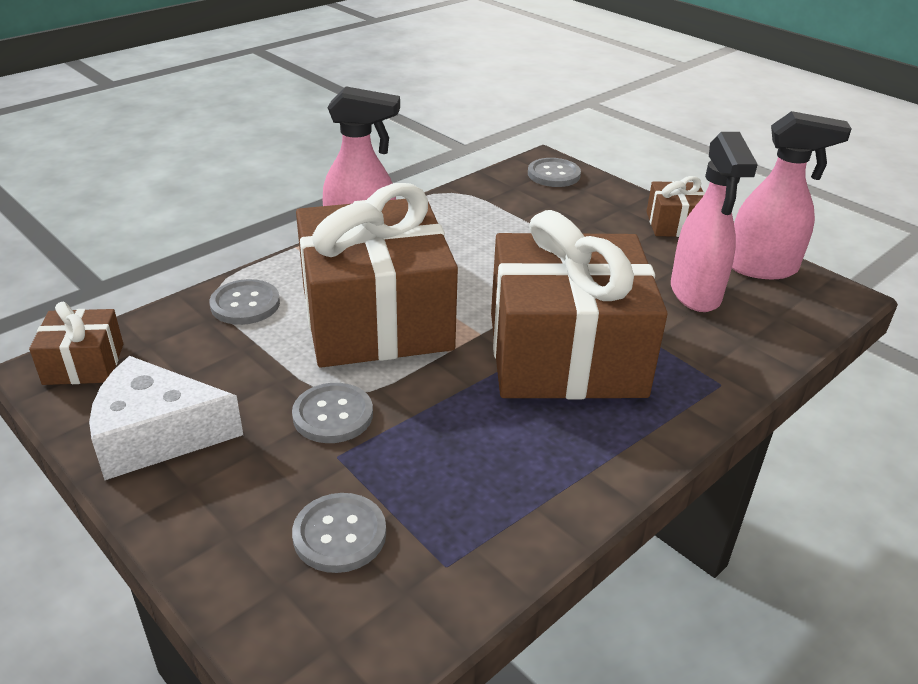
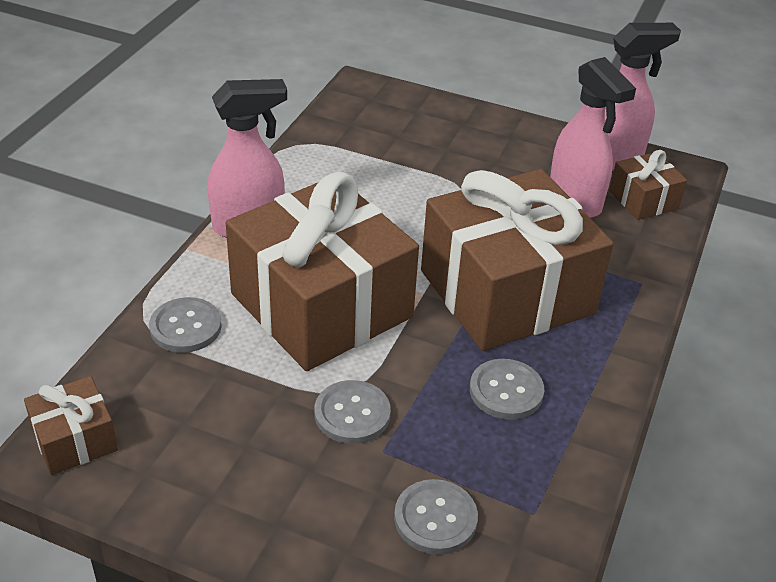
camera: 25 degrees left, 5 degrees up
(156, 435) = (208, 486): white cheese -> none
(553, 174) = (379, 100): grey button -> grey button (506, 391)
(674, 224) = (517, 131): brown gift -> brown gift (643, 200)

